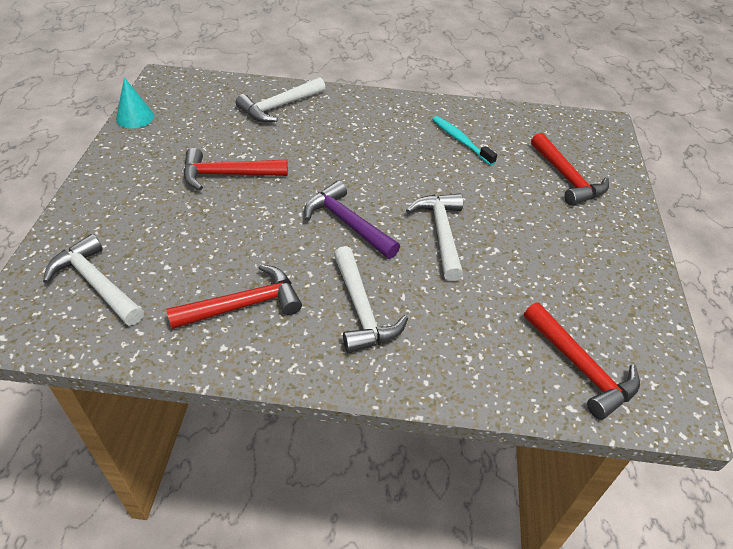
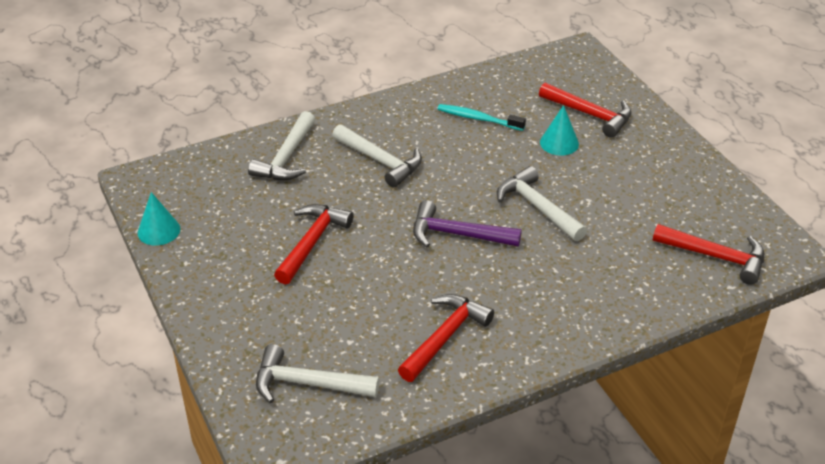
camera: 30 degrees left, 5 degrees down
(227, 175) = (312, 242): red hammer -> red hammer turned 150 degrees clockwise
(361, 310) = (535, 295): white hammer -> white hammer (380, 161)
(514, 189) = (559, 143): none -> turquoise cone

